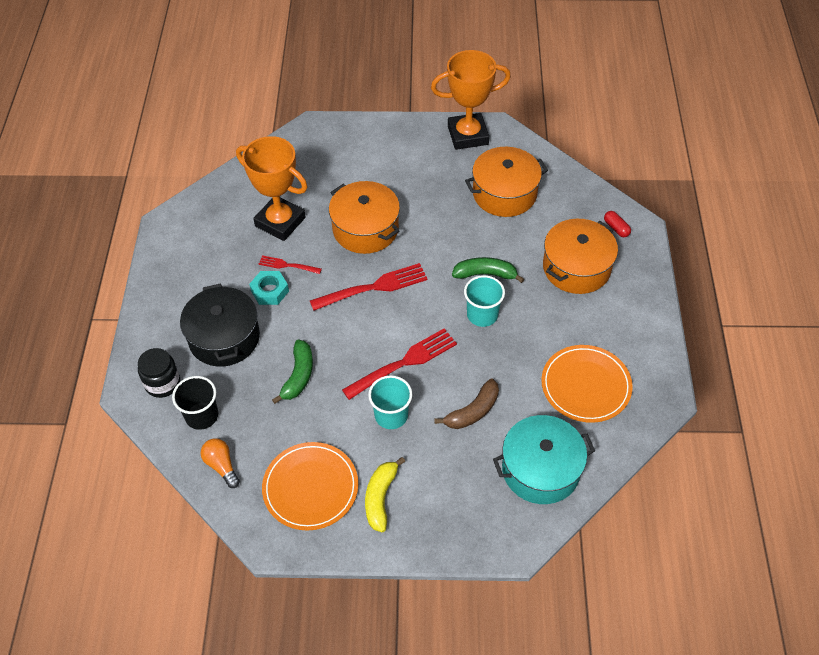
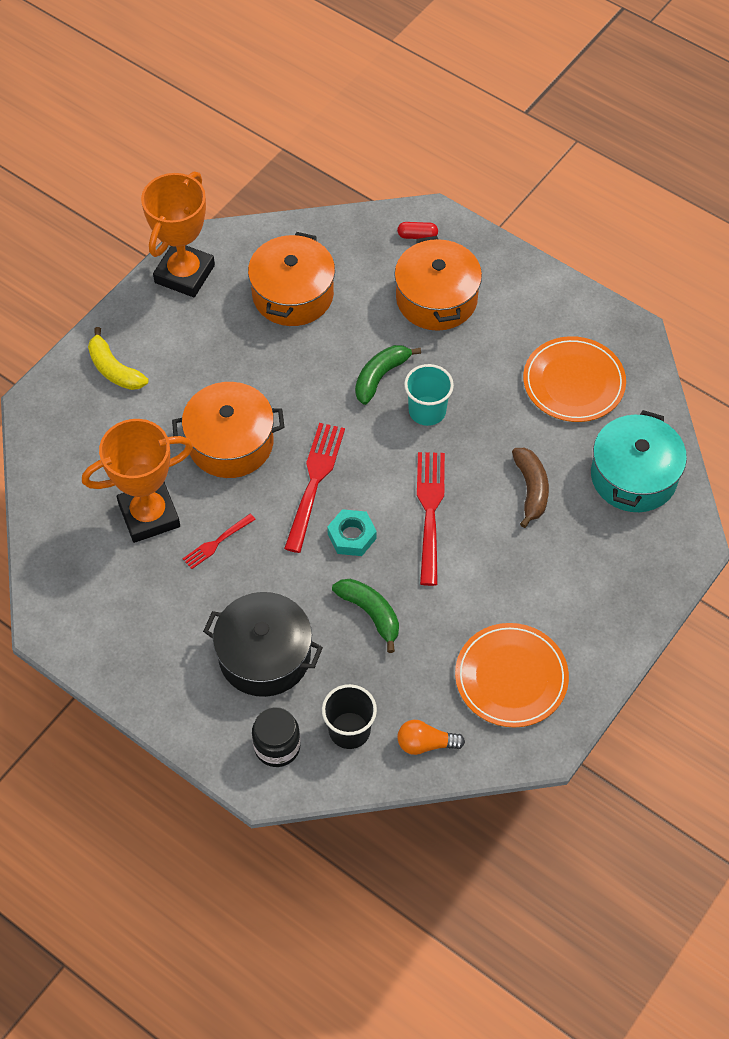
camera: 55 degrees left, 5 degrees up
(270, 291) = (238, 578): turquoise nut -> turquoise nut (352, 536)
(380, 498) = (567, 623): yellow banana -> yellow banana (114, 369)
(391, 415) = (482, 560): turquoise cup -> none

